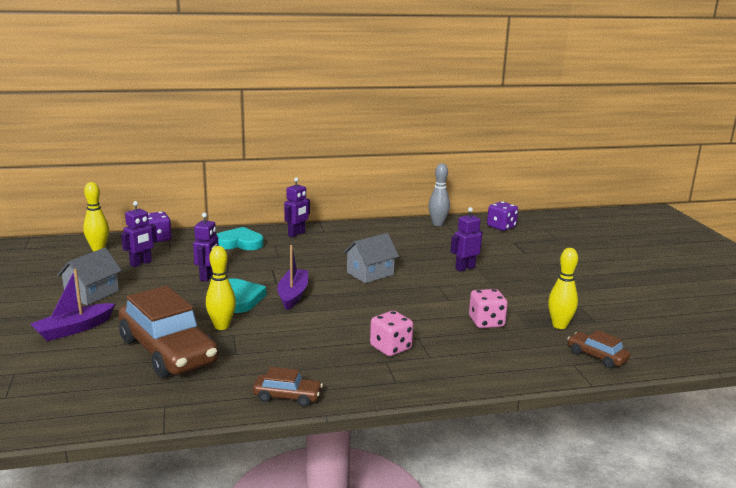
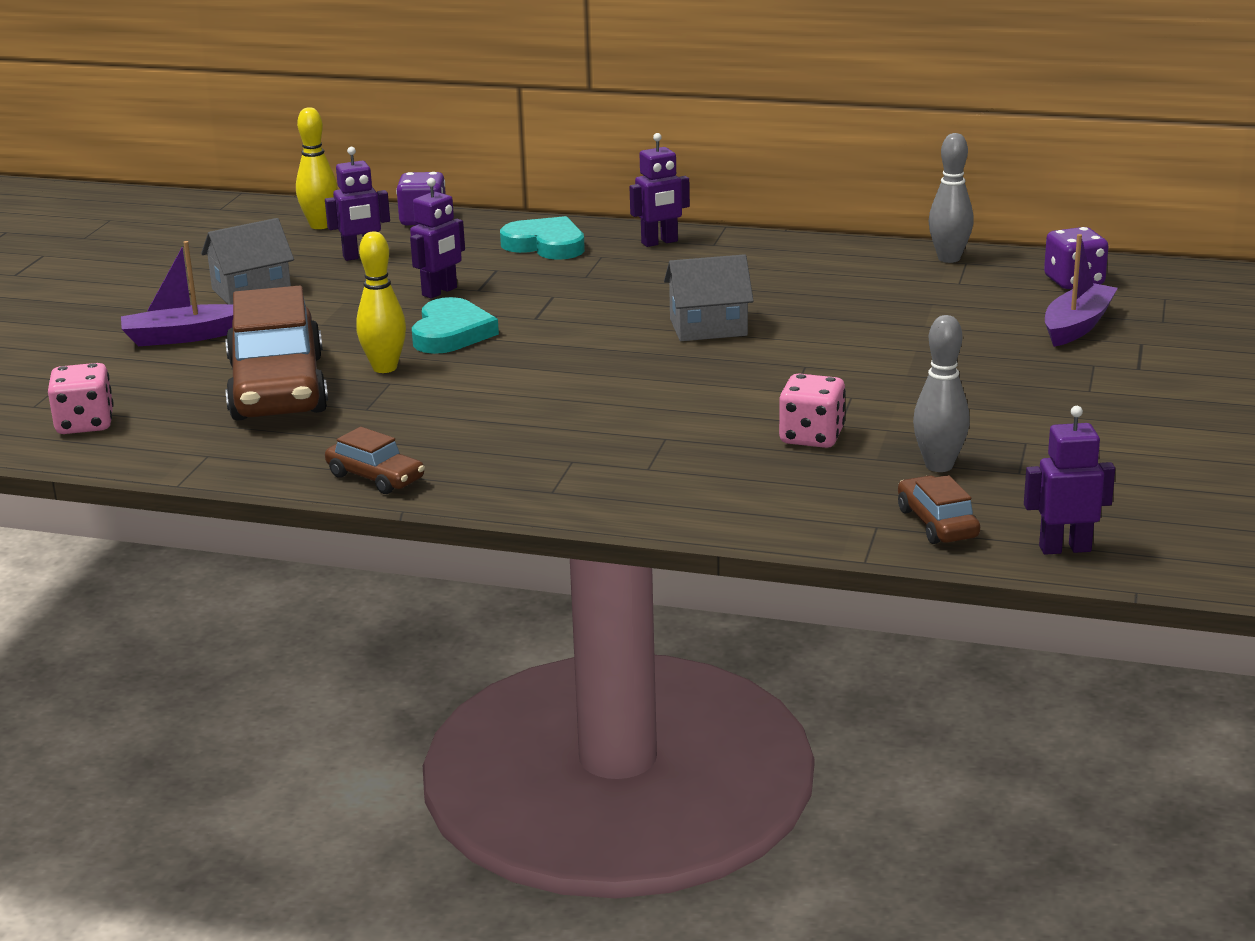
camera: 30 degrees right, 5 degrees up
(293, 295) = (540, 340): purple boat -> purple boat (1077, 326)
(390, 348) = (601, 444): pink dice -> pink dice (85, 424)
(465, 268) = (894, 345): purple robot -> purple robot (1064, 548)
(559, 325) = (939, 466): yellow bowling pin -> grey bowling pin

